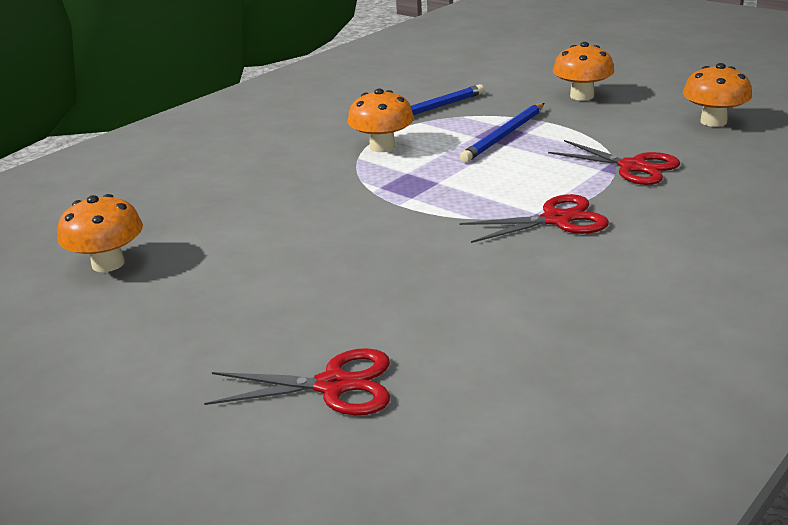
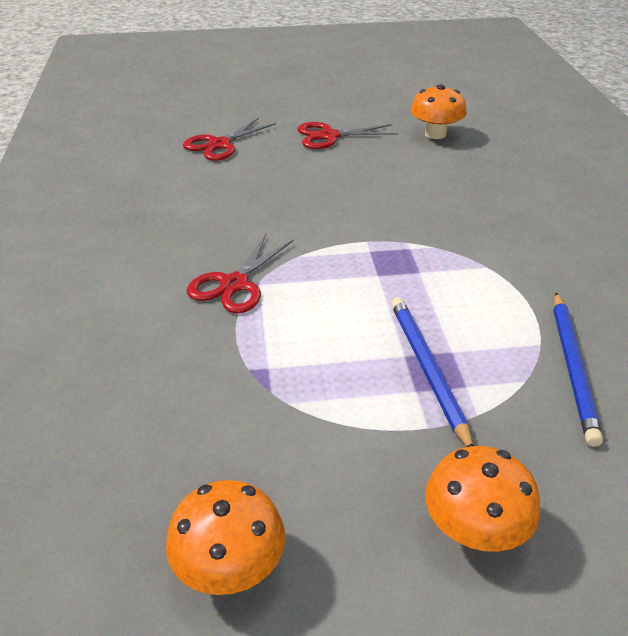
camera: 130 degrees right, 10 degrees up
(382, 147) = (495, 289): orange mushroom -> none
(632, 167) = (241, 389): red scissors -> red scissors (329, 136)

